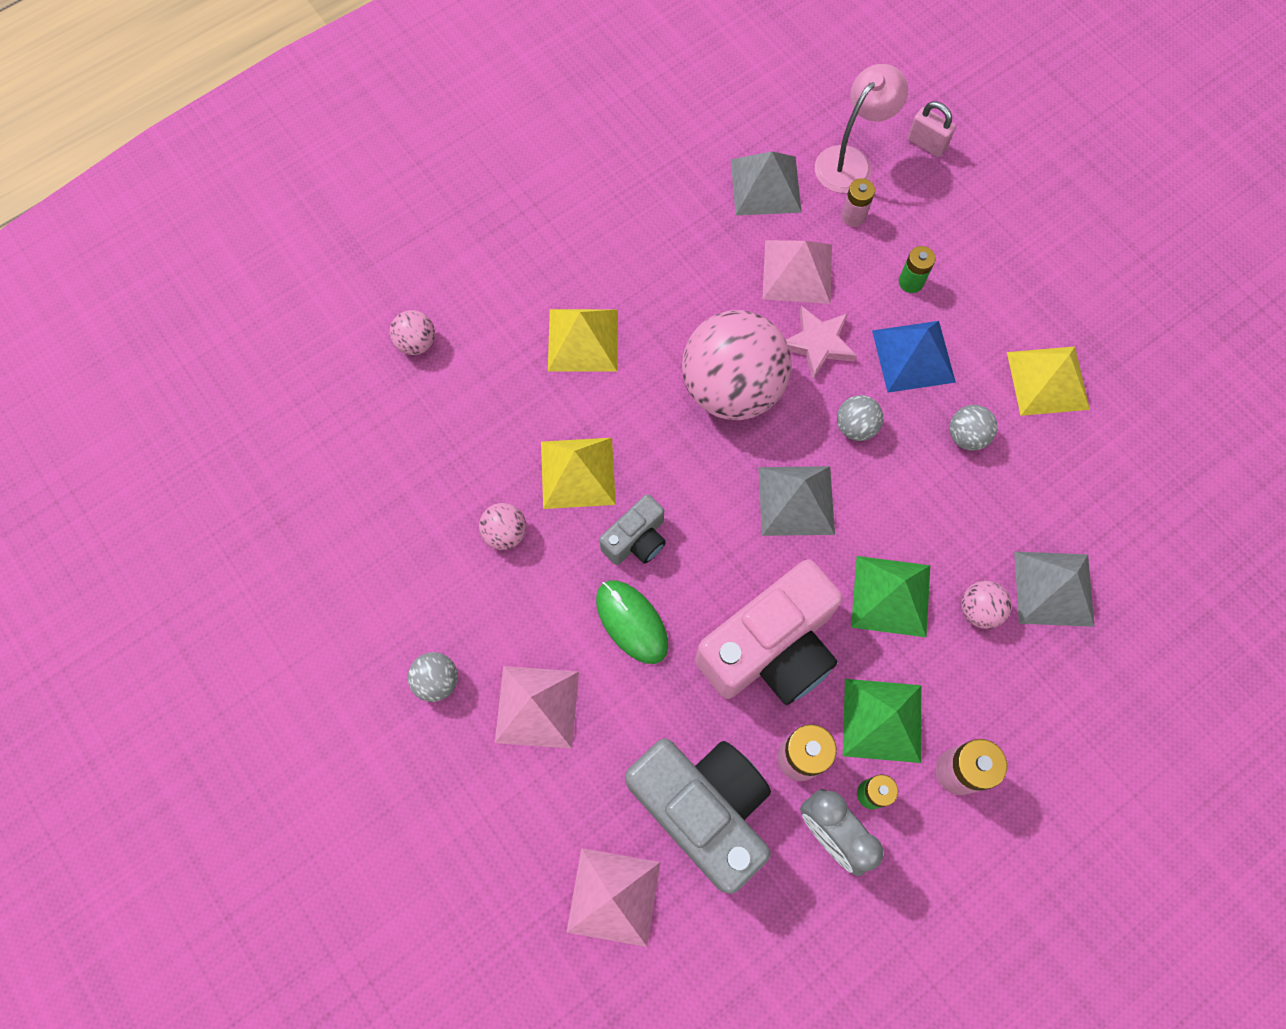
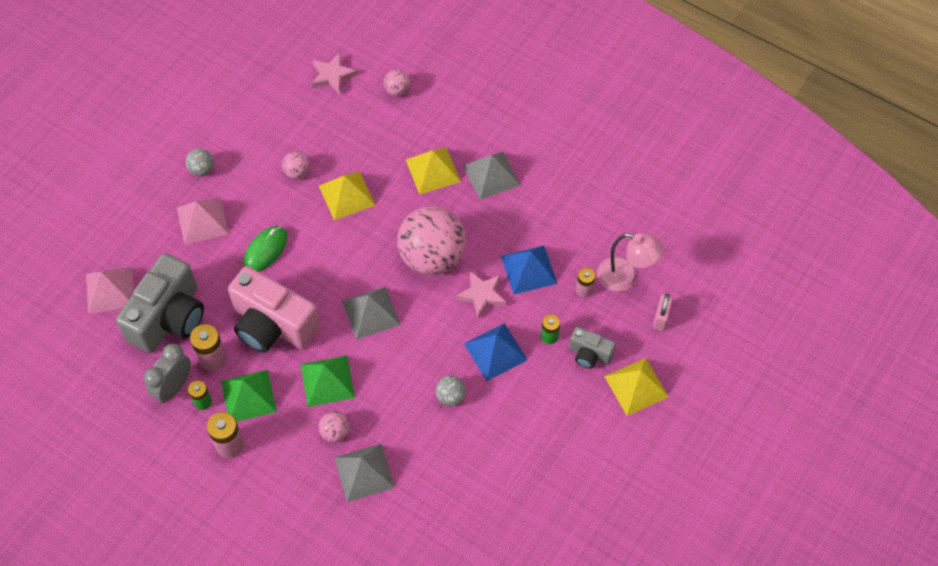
camera: 70 degrees right, 10 degrees down
(344, 427) = (332, 76): none -> pink star
(636, 540) = (316, 237): grey camera -> grey camera (589, 354)
(765, 185) = (584, 234): grey pyramid -> grey pyramid (491, 175)
(797, 271) = (529, 269): pink pyramid -> blue pyramid
(855, 427) = (432, 332): grey ball -> none
(1048, 380) = (510, 436): yellow pyramid -> yellow pyramid (636, 386)

